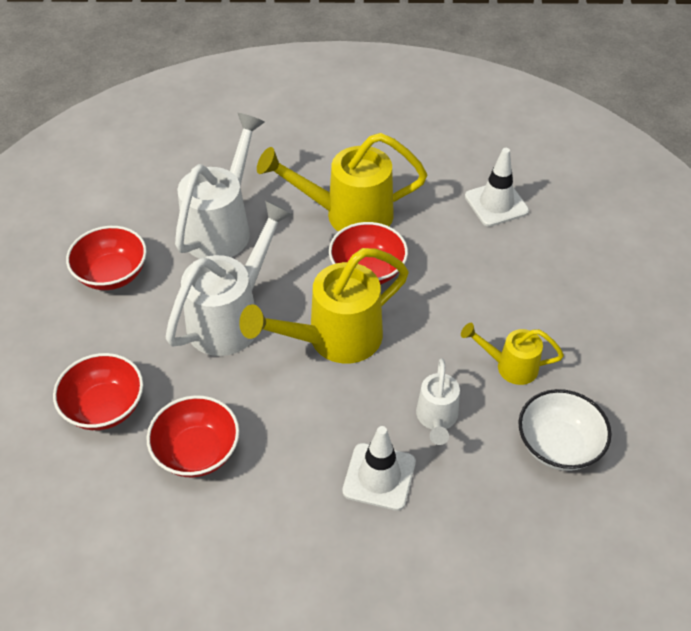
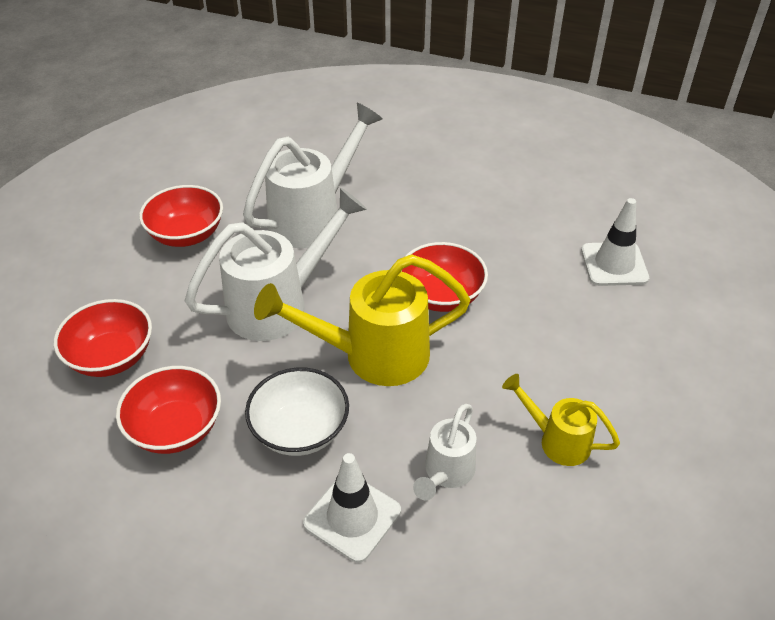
camera: 20 degrees right, 5 degrees down
(347, 214) = (445, 236): yellow watering can -> none
(558, 445) = (578, 549): white bowl -> white bowl (300, 430)

